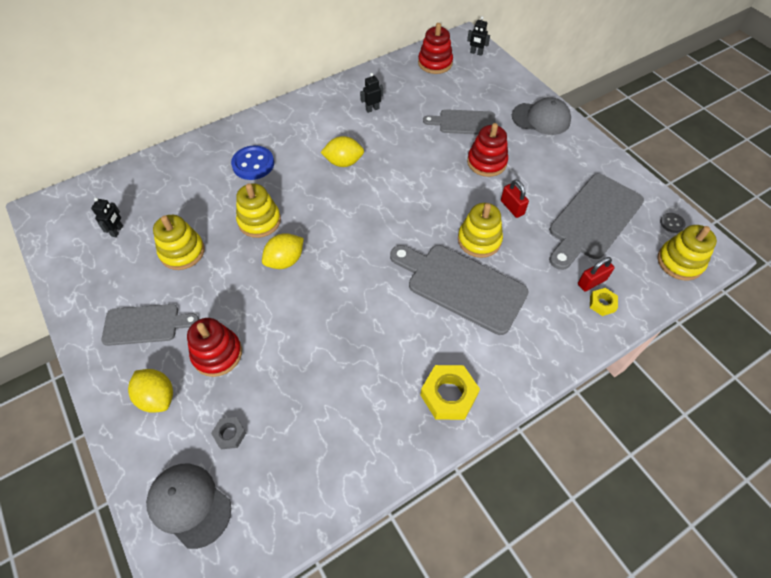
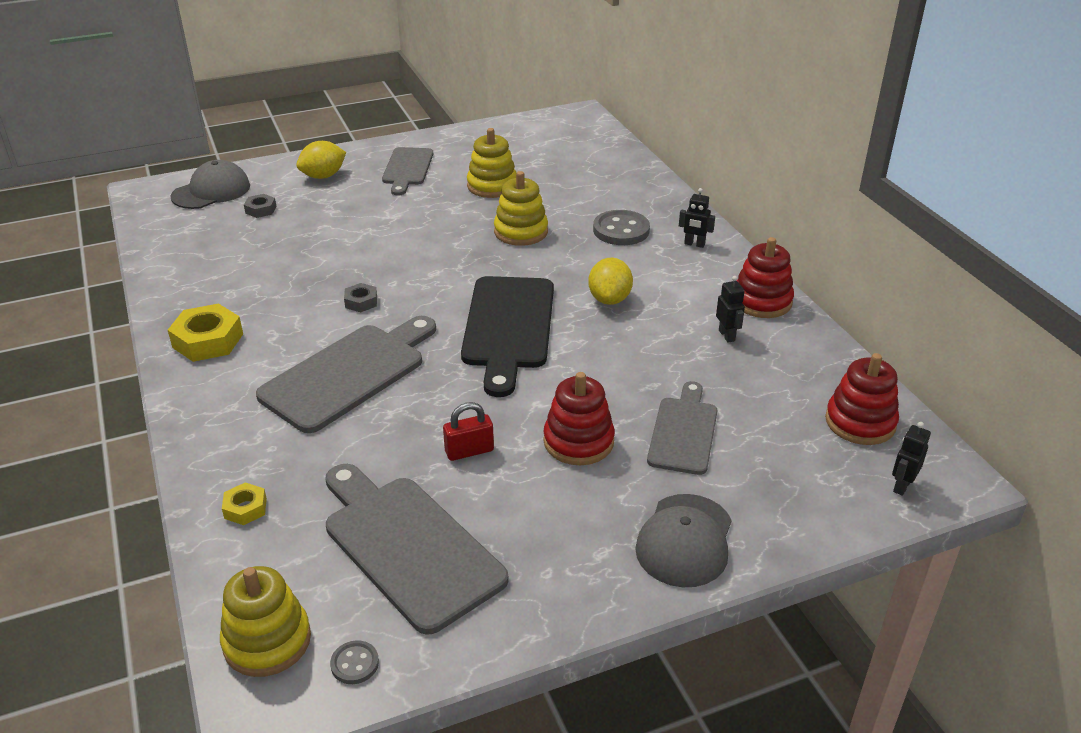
camera: 100 degrees right, 20 degrees down
(117, 231) = (536, 151): black robot -> black robot (694, 244)
(217, 354) = (351, 204): red stacking toy -> red stacking toy (762, 301)
(253, 164) = (621, 230): blue button -> grey button
(285, 261) = (452, 246): yellow lemon -> none
(374, 302) = (361, 302): none -> grey nut
(387, 209) = (508, 327): none -> black cutting board
(479, 240) = (419, 404): yellow stacking toy -> none
(591, 282) = (288, 507): red padlock -> none

